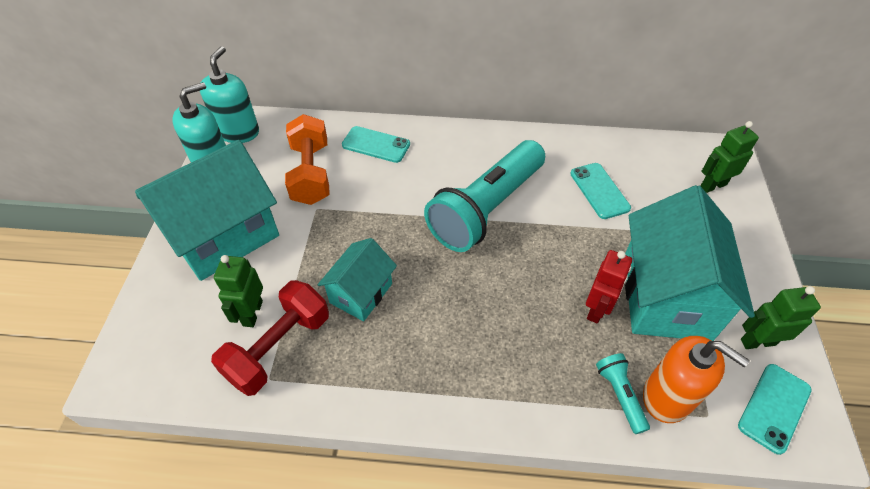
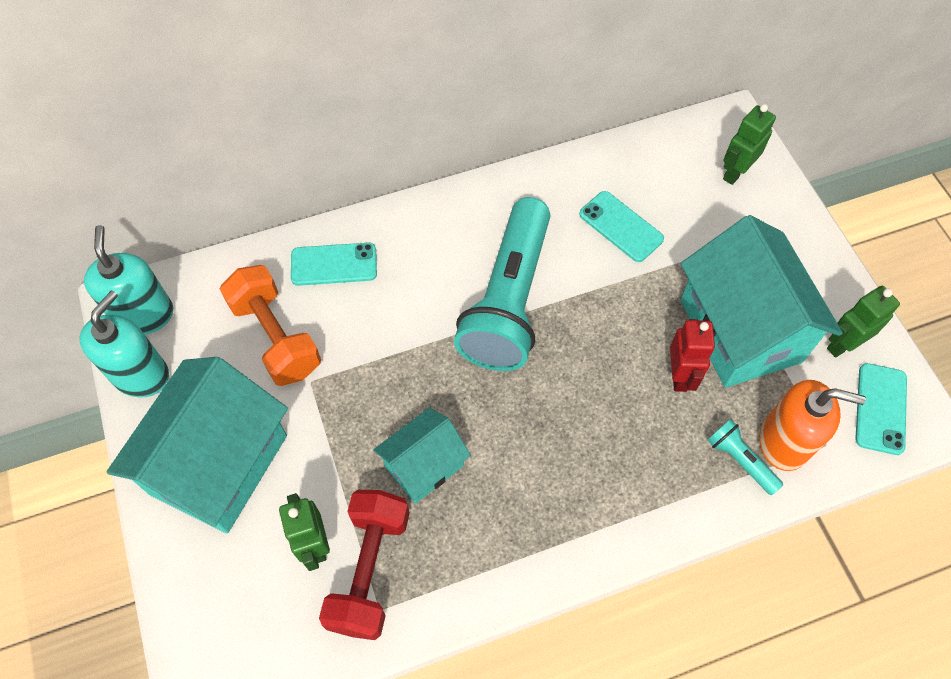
camera: 25 degrees left, 10 degrees up
(361, 293) = (424, 465): turquoise house -> turquoise house turned 45 degrees clockwise

